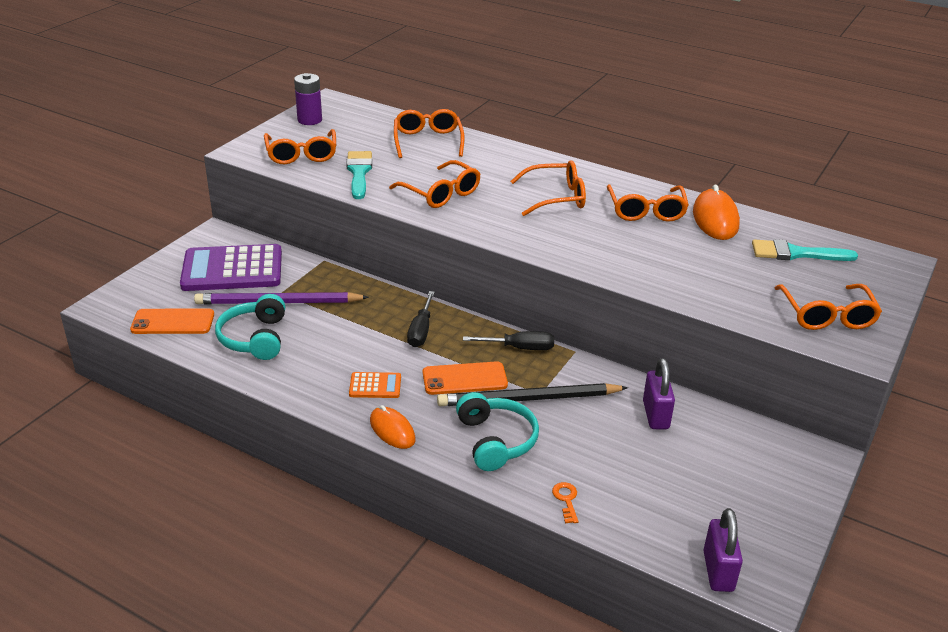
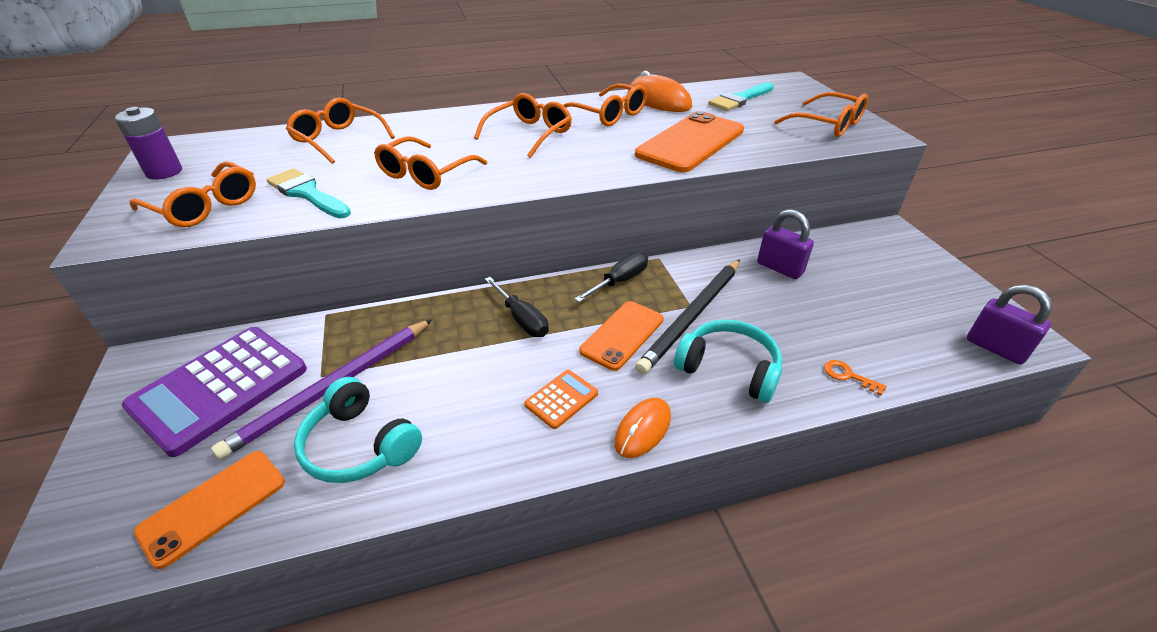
camera: 45 degrees left, 5 degrees up
(392, 430) = (643, 429): orange mouse -> orange mouse turned 60 degrees counterclockwise
(441, 193) = (426, 174): orange glasses -> orange glasses turned 120 degrees clockwise
(664, 266) = (690, 142): none -> orange phone

